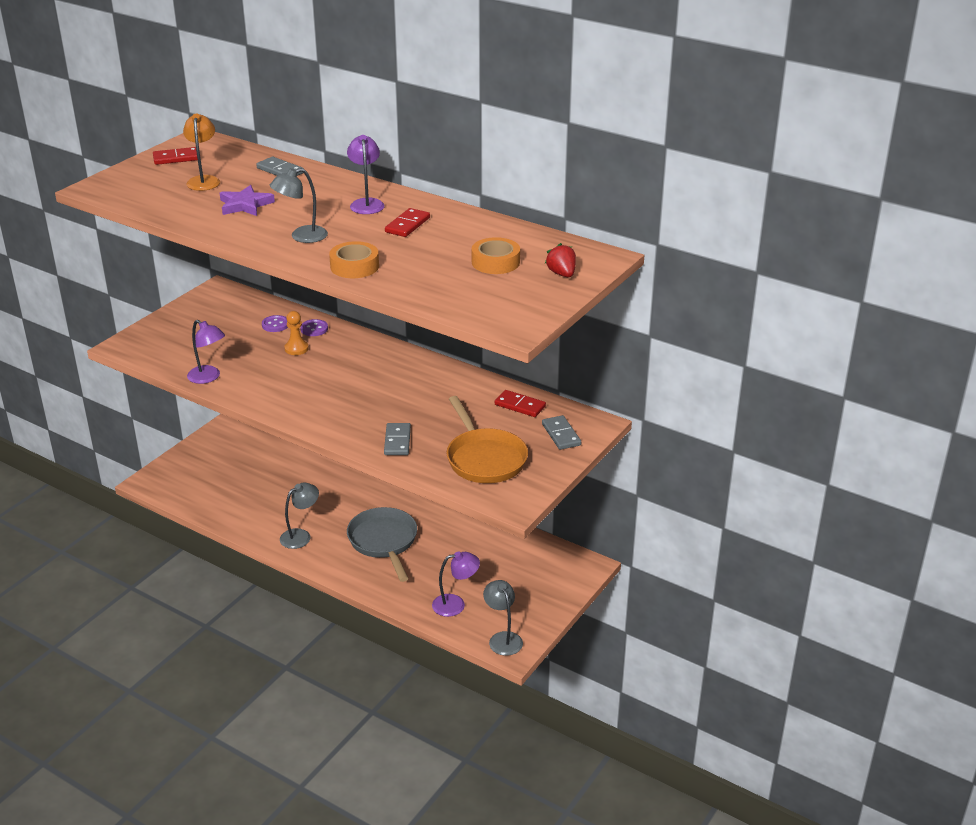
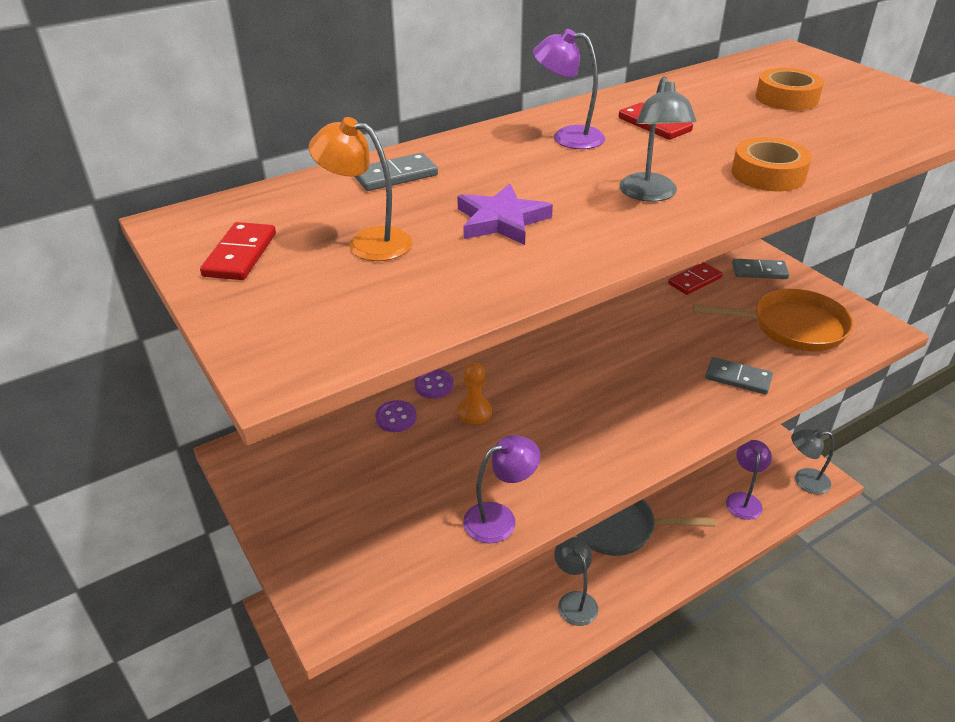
camera: 65 degrees left, 5 degrees up
(562, 274) = (828, 75): red strawberry -> none

